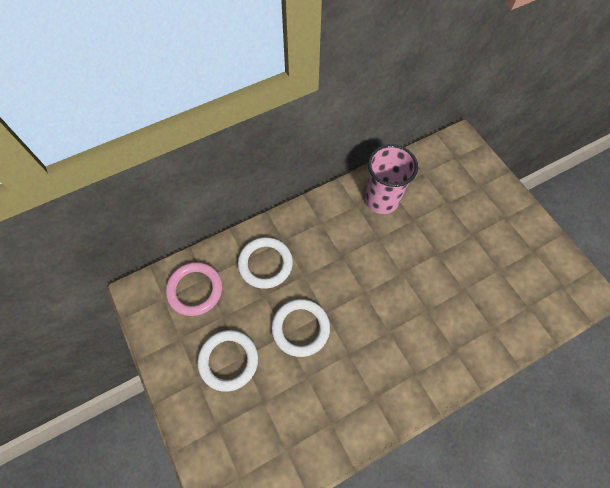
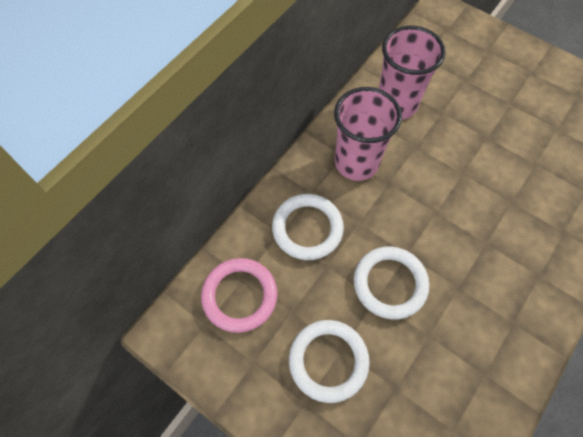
camera: 25 degrees left, 0 degrees up
(326, 232) = (356, 163): none -> pink cup

